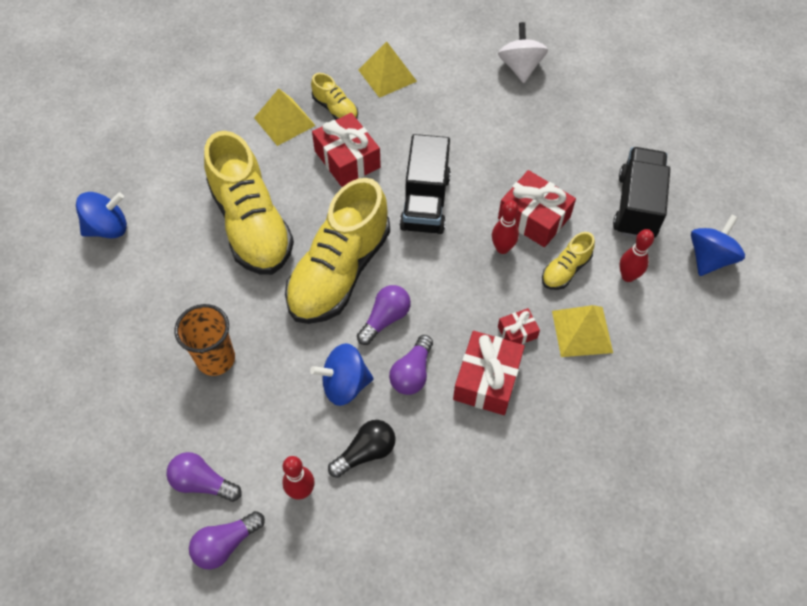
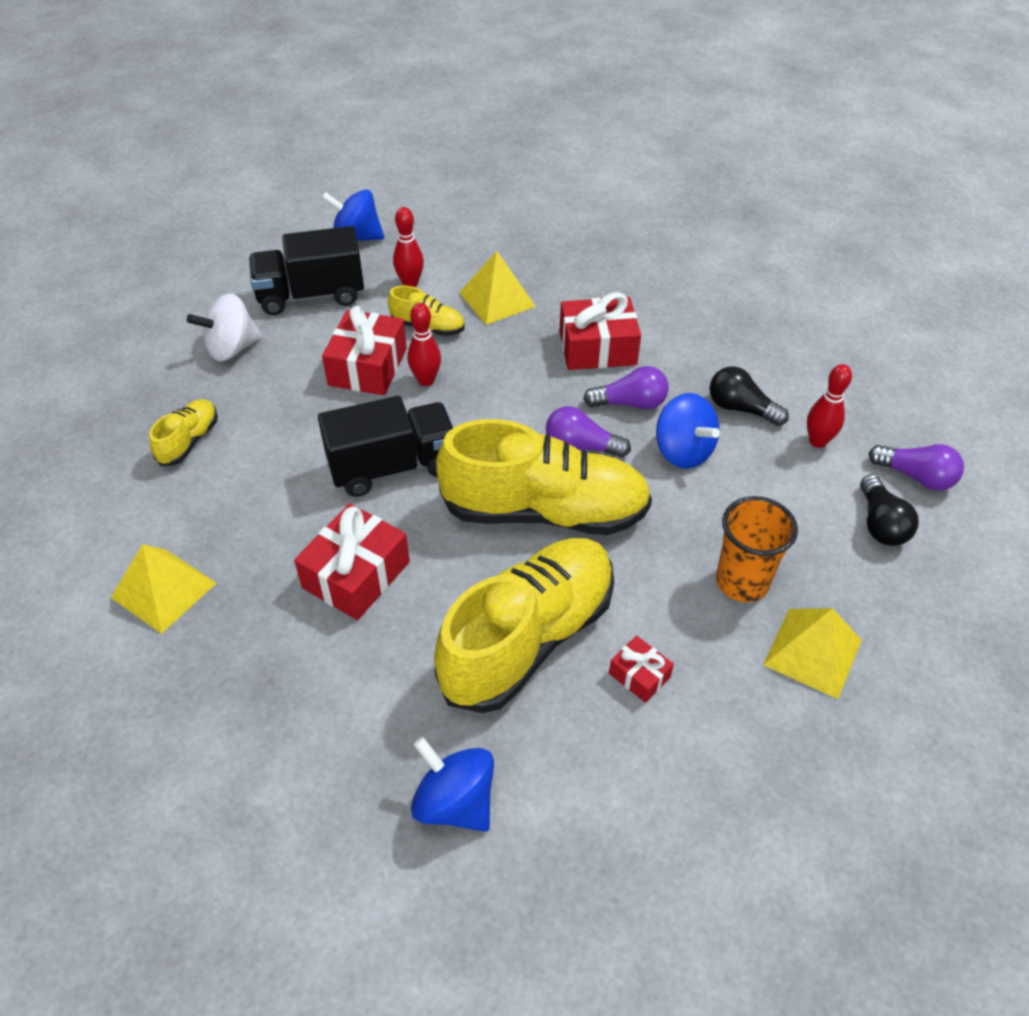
camera: 115 degrees left, 10 degrees down
(108, 228) = (644, 836): blue spinning top -> blue spinning top (455, 802)
(203, 482) = (880, 524): purple light bulb -> black light bulb
(284, 121) = (313, 687): yellow pyramid -> yellow pyramid (812, 652)
(335, 109) = (261, 629): yellow shoe -> yellow shoe (189, 441)
(517, 332) = (528, 341): red gift -> red gift (639, 675)
(520, 67) = (104, 444): white spinning top -> white spinning top (232, 348)

